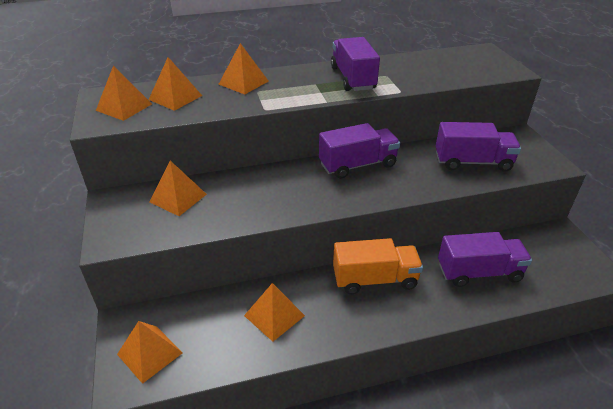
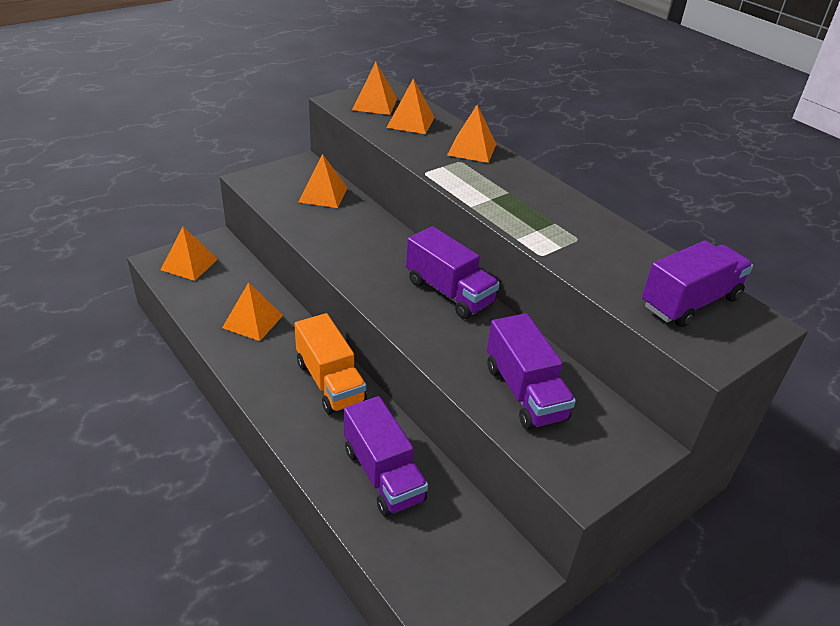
camera: 65 degrees right, 0 degrees up
(353, 78) = (545, 215): purple truck -> purple truck (690, 302)

